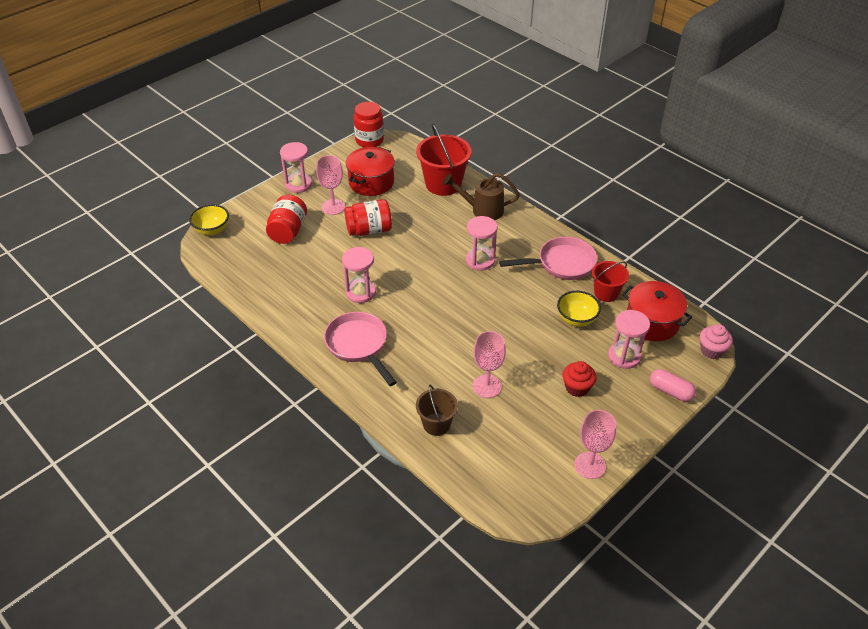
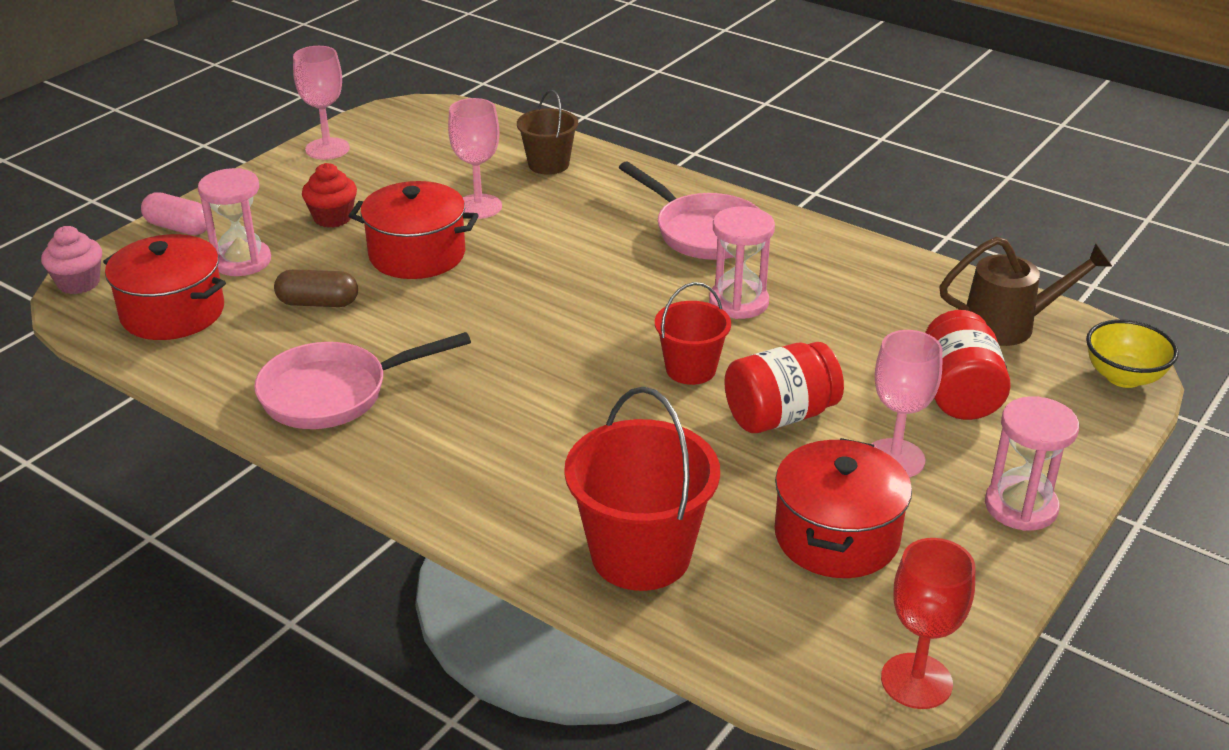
camera: 170 degrees right, 10 degrees down
(369, 140) = (916, 681): red jar -> red goblet
(480, 260) = (513, 381): pink hourglass -> none
(482, 210) = (522, 494): brown watering can -> brown watering can (1009, 325)
(524, 348) = (417, 254): none -> red pot
(576, 319) = (318, 303): yellow bowl -> brown capsule
(606, 293) = (249, 350): red bucket -> red bucket (691, 369)

